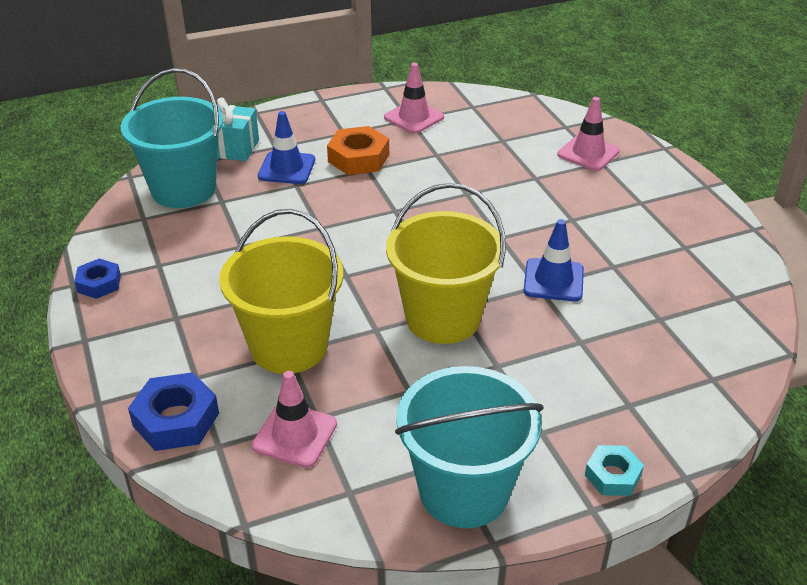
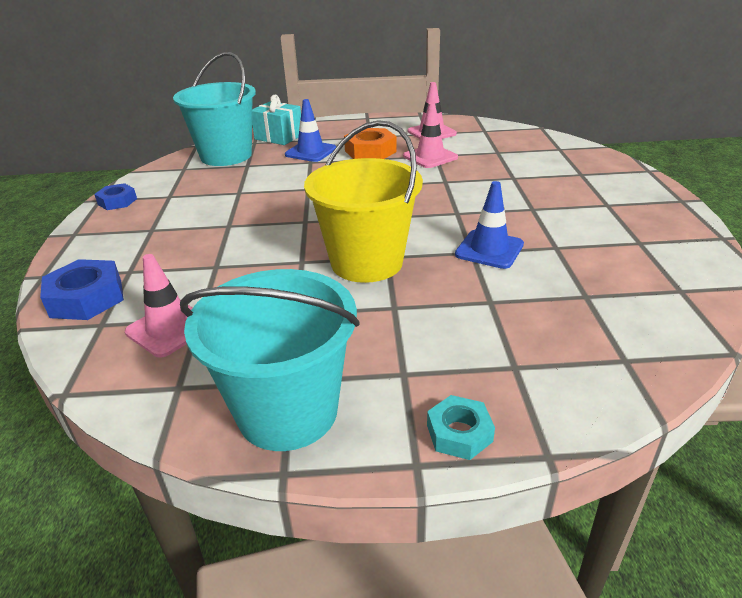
camera: 20 degrees right, 5 degrees down
(289, 346) = (220, 262): yellow bucket -> none
(588, 153) = (571, 167): pink traffic cone -> pink traffic cone (430, 157)

